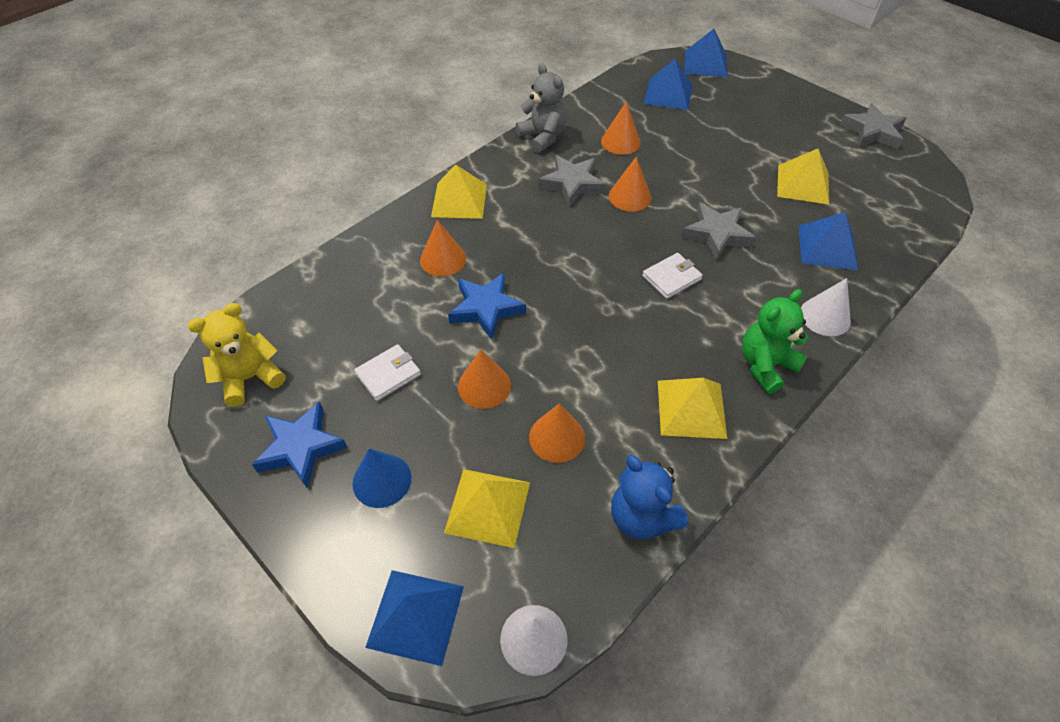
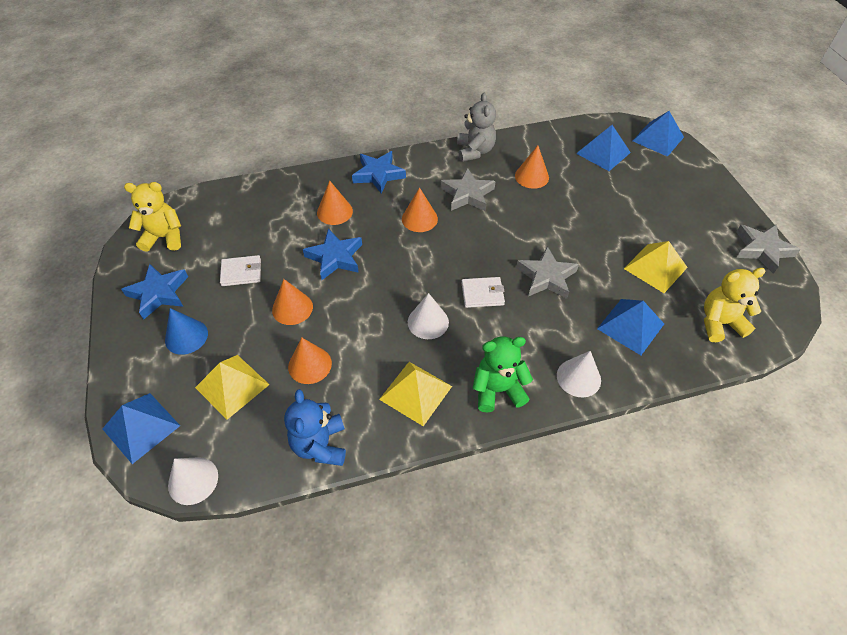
camera: 30 degrees right, 0 degrees up
(459, 200) = (378, 175): yellow pyramid -> blue star
(629, 197) = (502, 221): orange cone -> orange cone (419, 219)
(642, 331) = (428, 322): none -> white cone
(894, 211) = (719, 323): none -> yellow teddy bear

